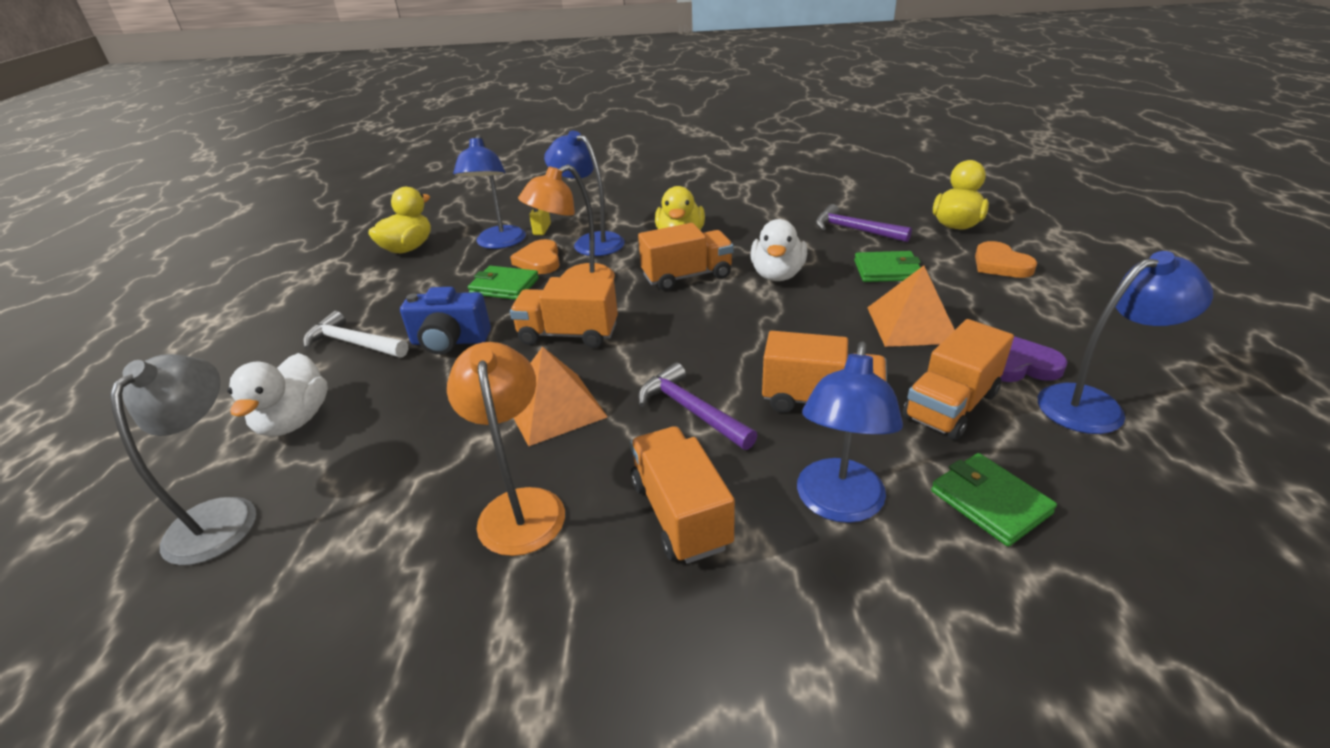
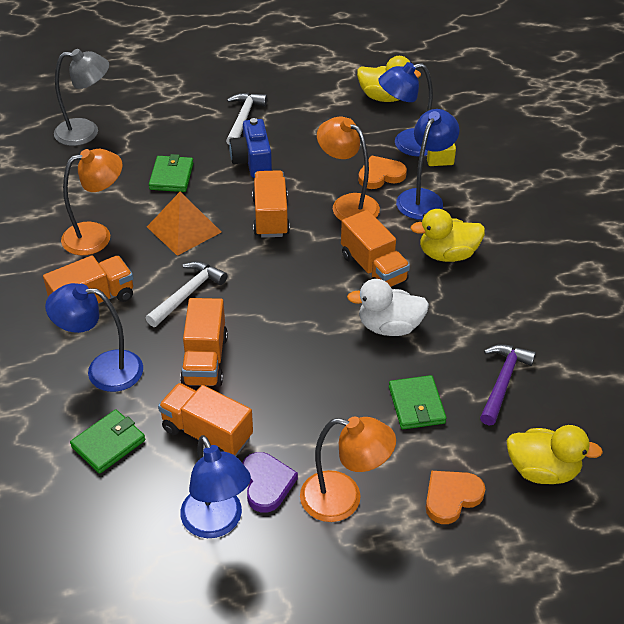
camera: 75 degrees right, 10 degrees up
(294, 421) = (161, 126): white duck -> none
(504, 286) = (333, 167): green wallet -> green wallet (171, 176)
(691, 410) = (187, 294): purple hammer -> white hammer
(911, 324) = (319, 417): orange pyramid -> none
(1024, 318) = (343, 499): none -> orange lamp

